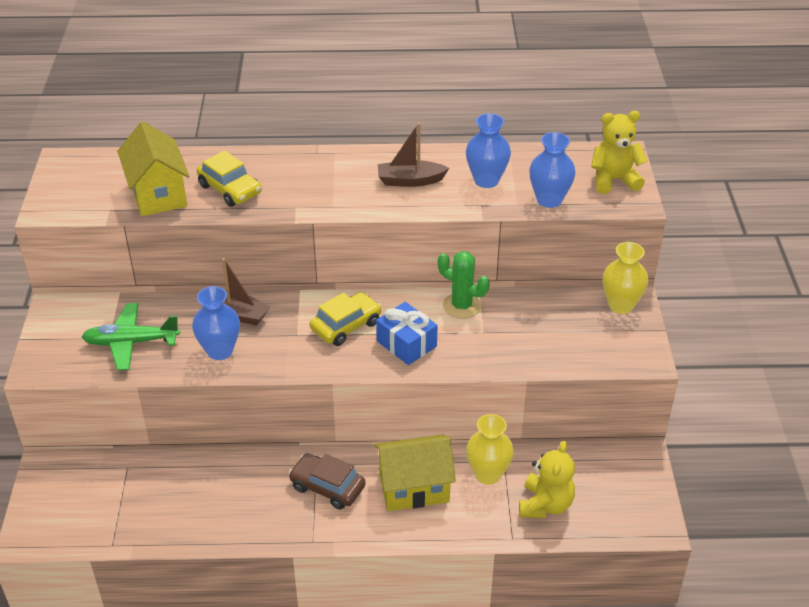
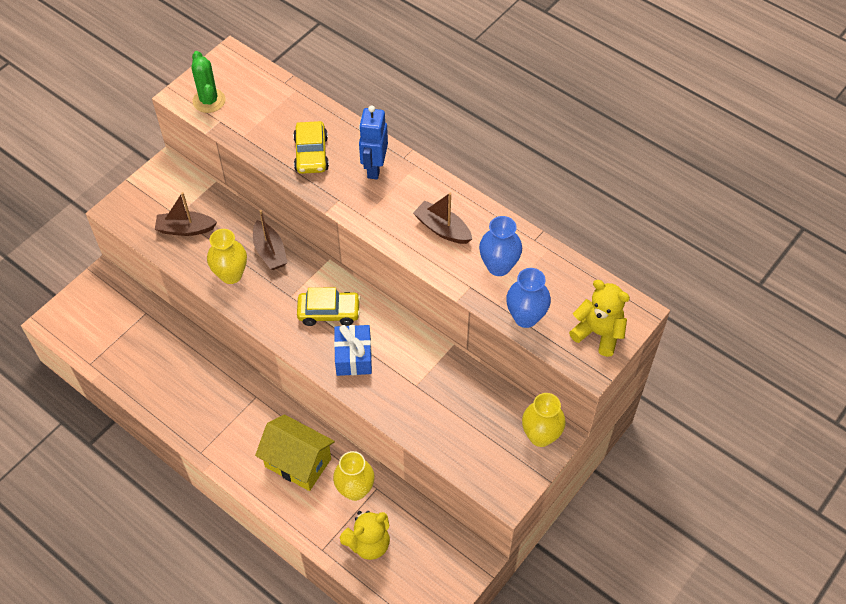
camera: 40 degrees right, 15 degrees up
(131, 342) = (185, 229): green plane -> brown boat
(158, 194) = (262, 127): yellow house -> none
(220, 351) = (231, 275): blue vase -> yellow vase
(300, 171) = (374, 168): none -> blue robot
(327, 487) = (246, 419): brown car -> none
(461, 306) = (424, 352): green cactus -> green cactus (209, 101)

